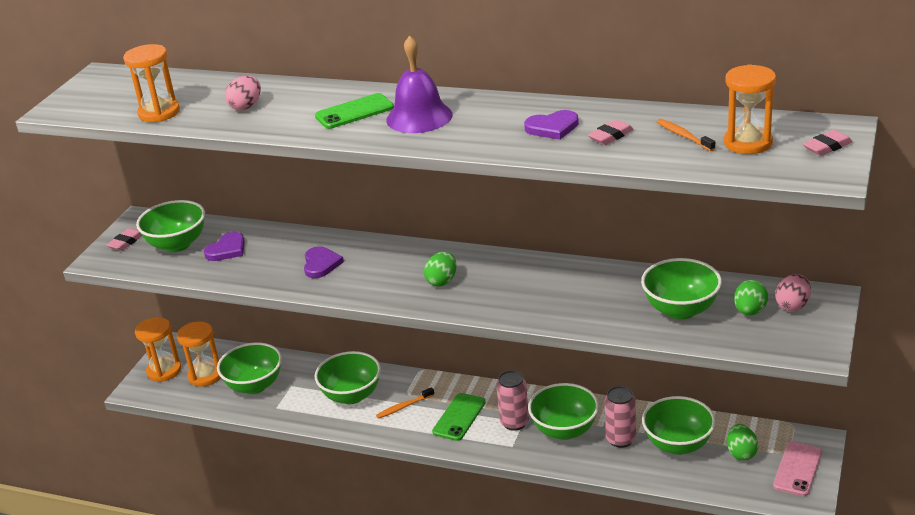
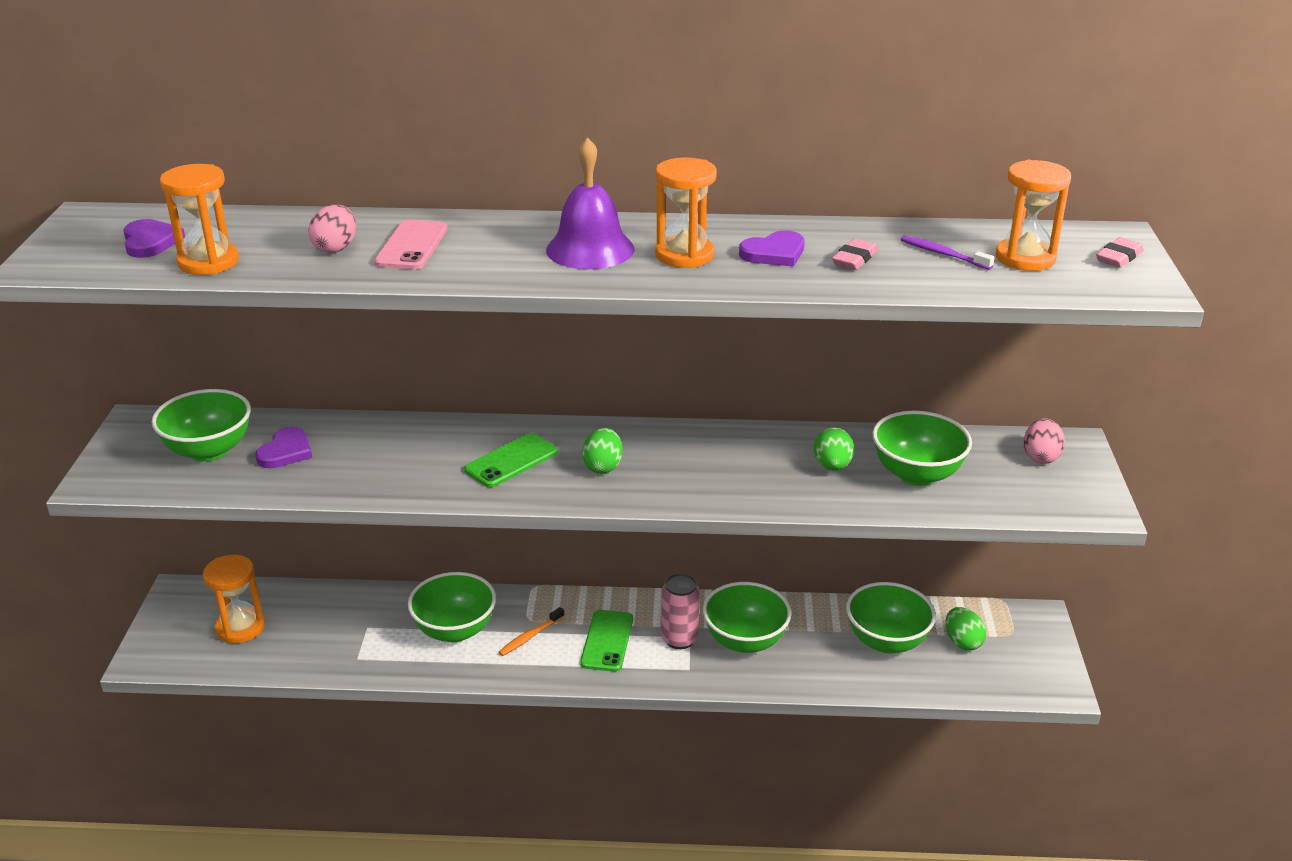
camera: 20 degrees left, 0 degrees up
(126, 242) = (129, 454): pink eraser -> none
(164, 371) = (177, 628): orange hourglass -> orange hourglass (684, 255)
(254, 386) = (315, 633): green bowl -> none
(321, 264) = (429, 459): purple heart -> purple heart (150, 242)
(354, 112) = (496, 247): green phone -> green phone (511, 461)
(621, 439) = (817, 643): pink can -> none
(683, 136) = (943, 254): orange toothbrush -> purple toothbrush
(750, 311) = (997, 468): green egg -> green egg (832, 466)
(797, 469) = (1033, 652): pink phone -> pink phone (411, 246)

